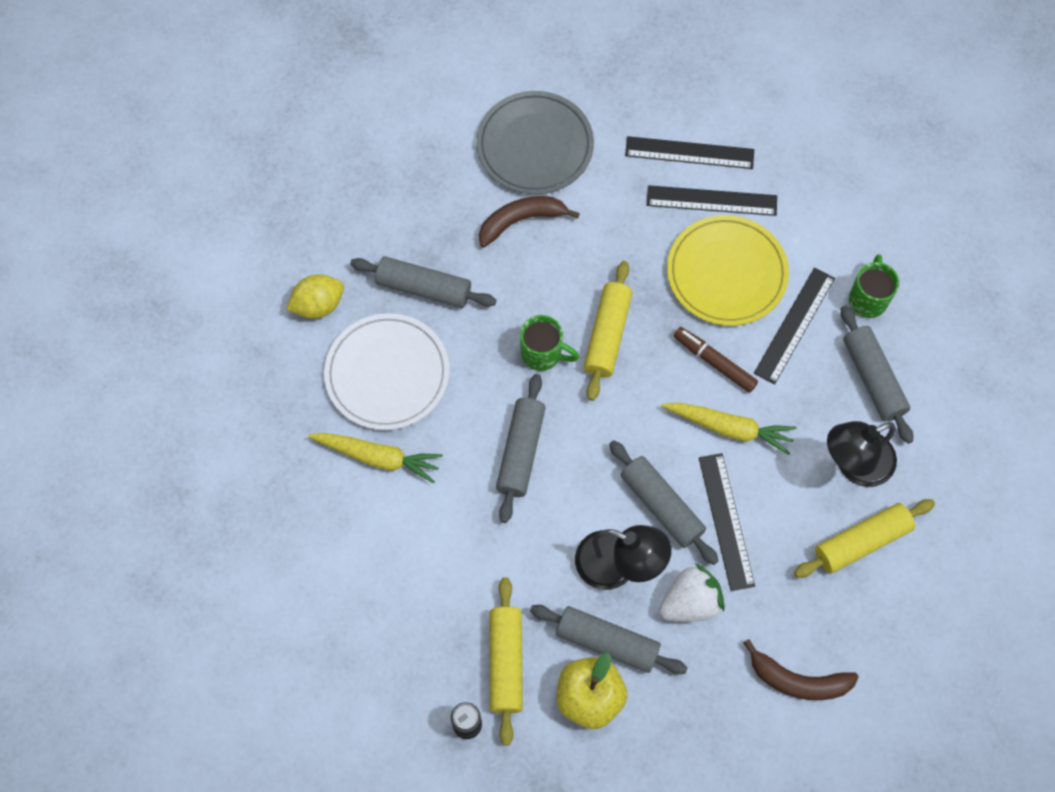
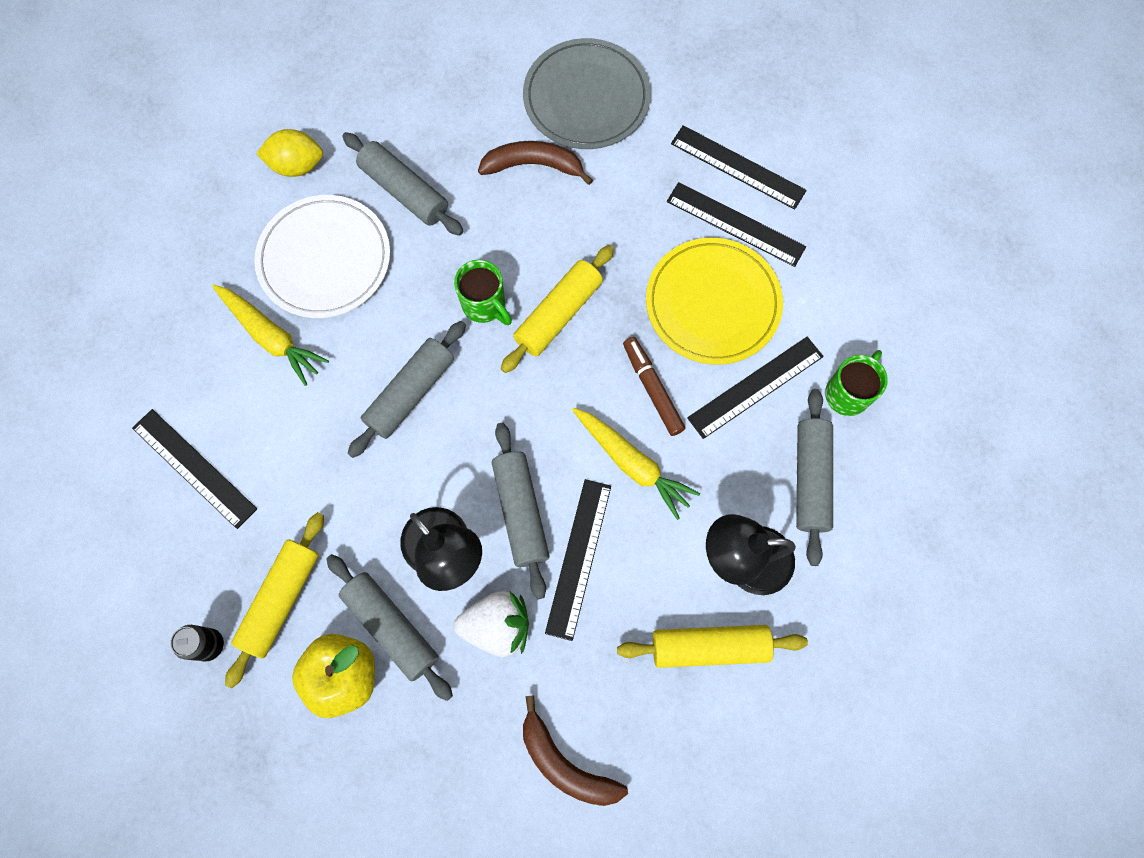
camera: 25 degrees right, 5 degrees up
(373, 593) = (194, 468): none -> black ruler

